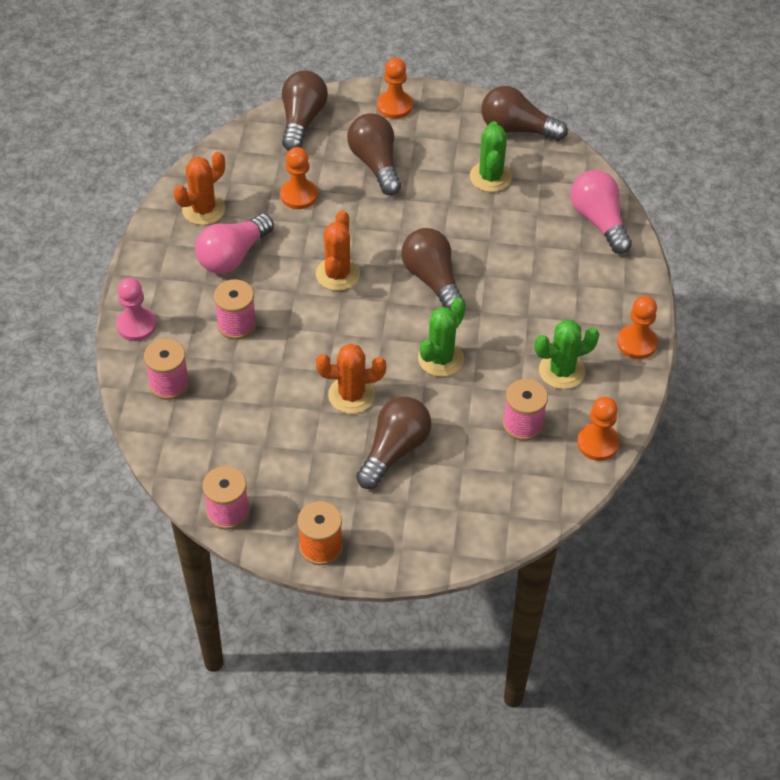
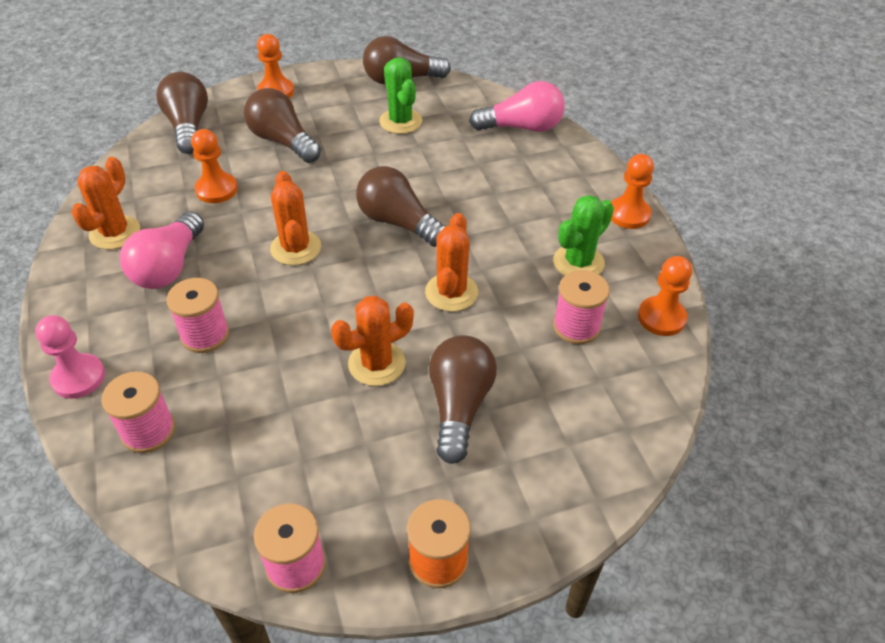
camera: 25 degrees left, 5 degrees down
(440, 358) = (451, 292): green cactus -> orange cactus
(599, 221) = (522, 127): pink light bulb -> pink light bulb turned 135 degrees clockwise

